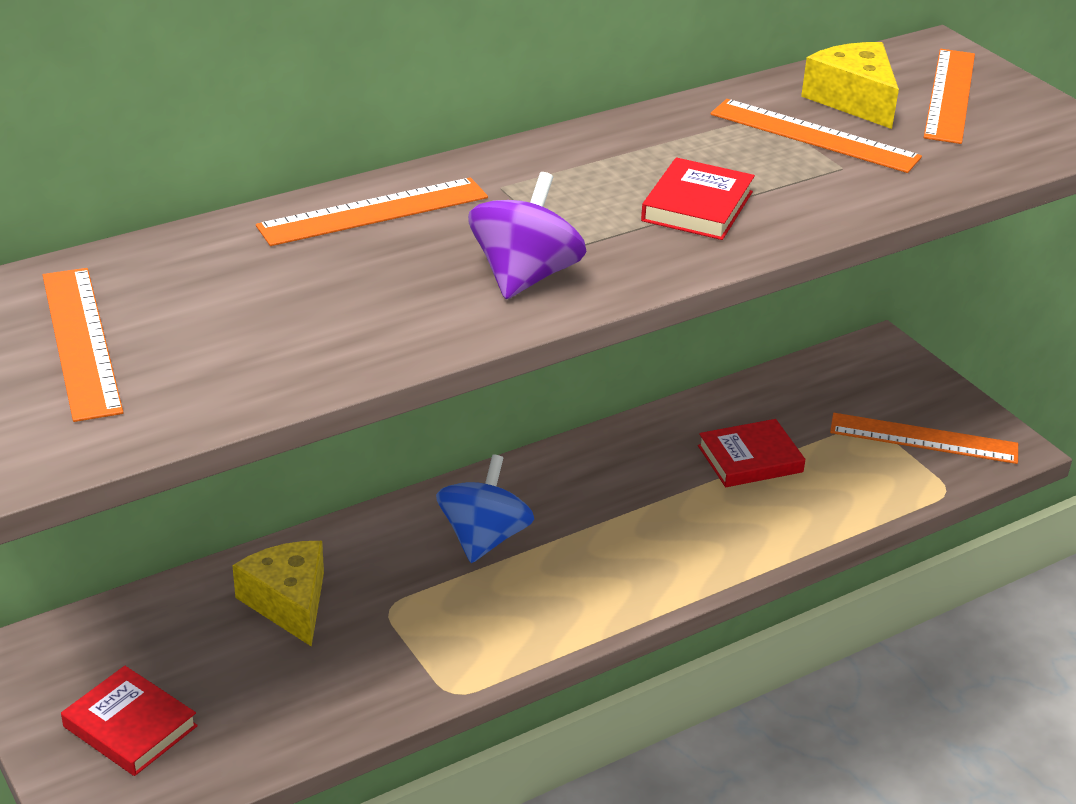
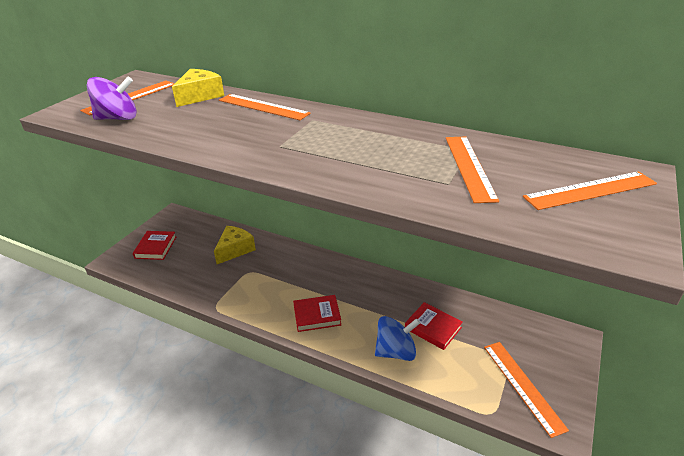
camera: 60 degrees right, 0 degrees up
(484, 538) = (306, 276): blue spinning top -> blue spinning top (395, 351)
(525, 276) = (245, 145): purple spinning top -> purple spinning top (118, 118)
(697, 206) = (353, 160): red book -> red book (317, 315)
(853, 100) = (528, 166): yellow cheese -> yellow cheese (200, 96)

